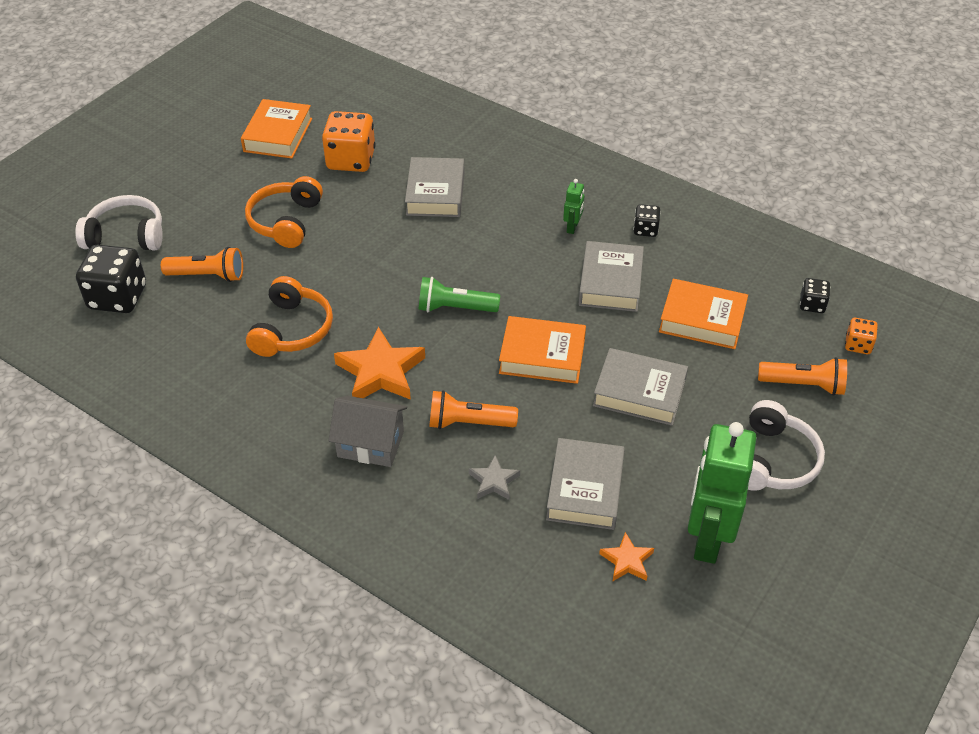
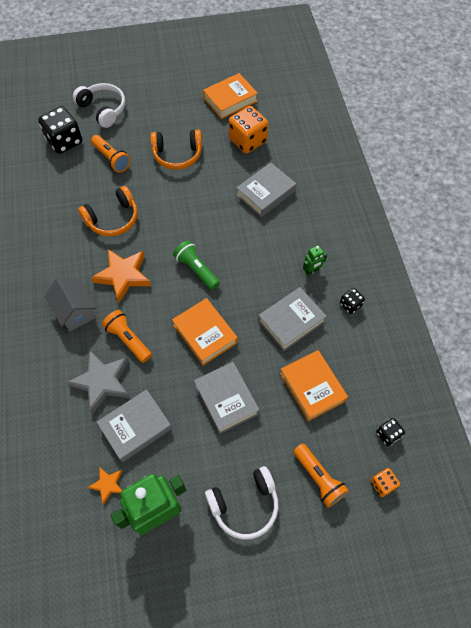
camera: 45 degrees right, 15 degrees up
(286, 221) = (177, 155): orange headphones -> orange headphones turned 150 degrees counterclockwise
(494, 481) = (102, 382): grey star -> grey star, size x1.90

